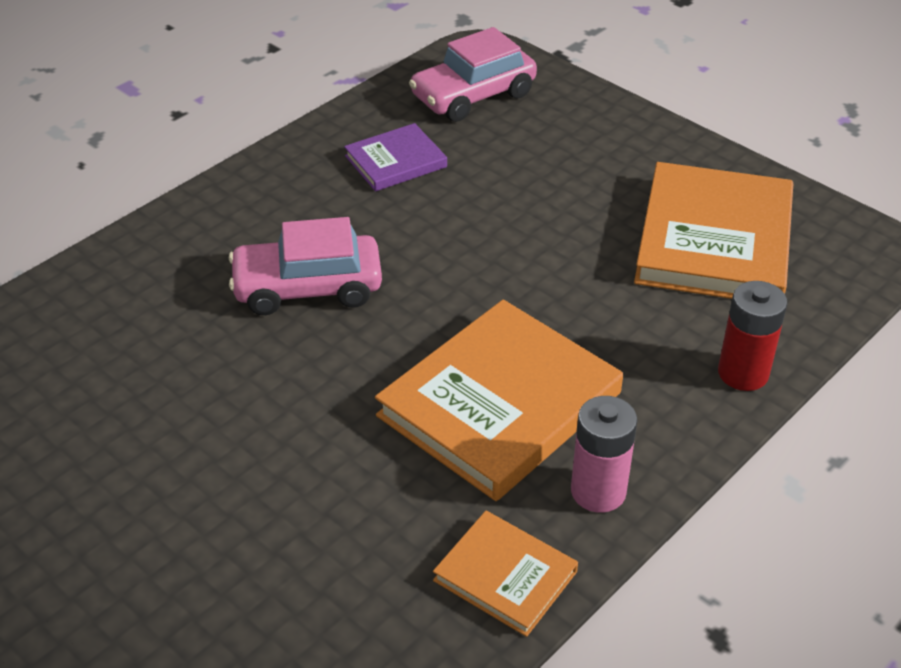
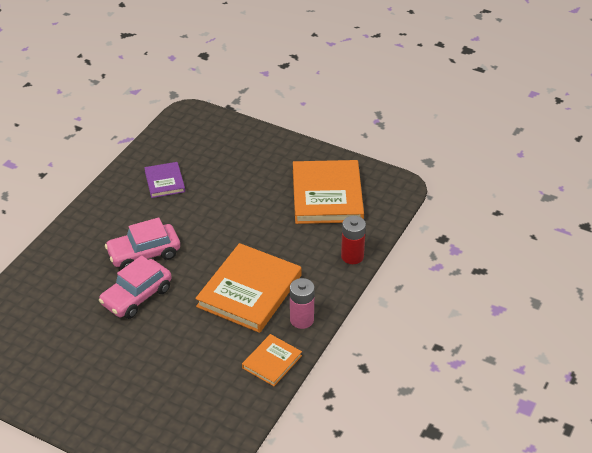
camera: 15 degrees left, 0 degrees up
(395, 161) = (164, 182): purple book -> purple book turned 60 degrees counterclockwise
(473, 96) = (192, 139): pink car -> pink car (136, 296)
(505, 576) = (272, 362): orange book -> orange book turned 75 degrees counterclockwise

